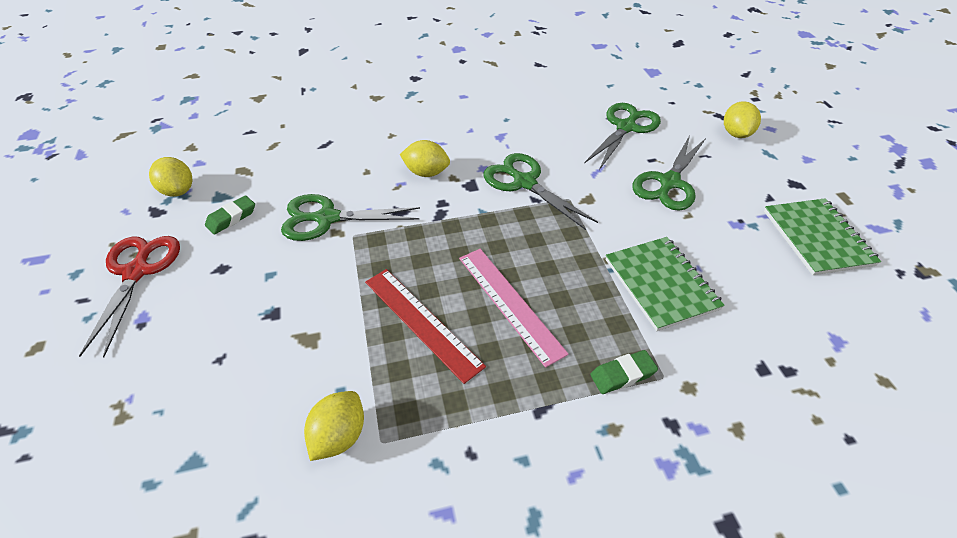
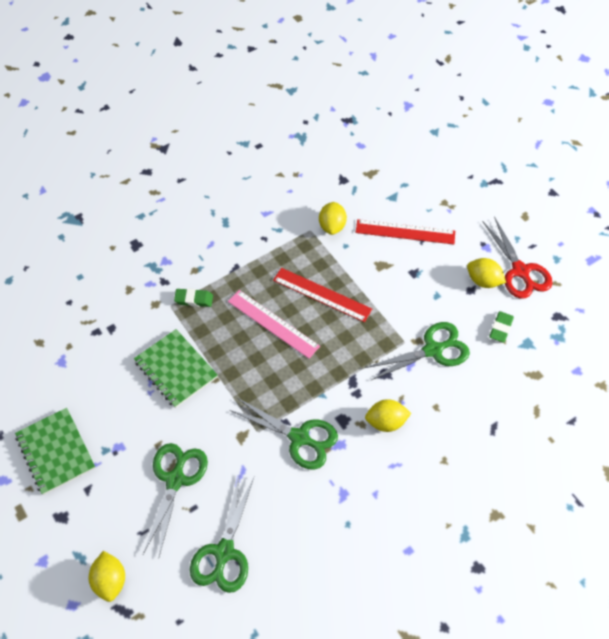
camera: 160 degrees right, 10 degrees up
(178, 191) = (562, 338): yellow lemon -> yellow lemon (483, 281)
(231, 382) = (405, 232): none -> red ruler
(622, 375) = (194, 299): green eraser -> green eraser turned 45 degrees clockwise

